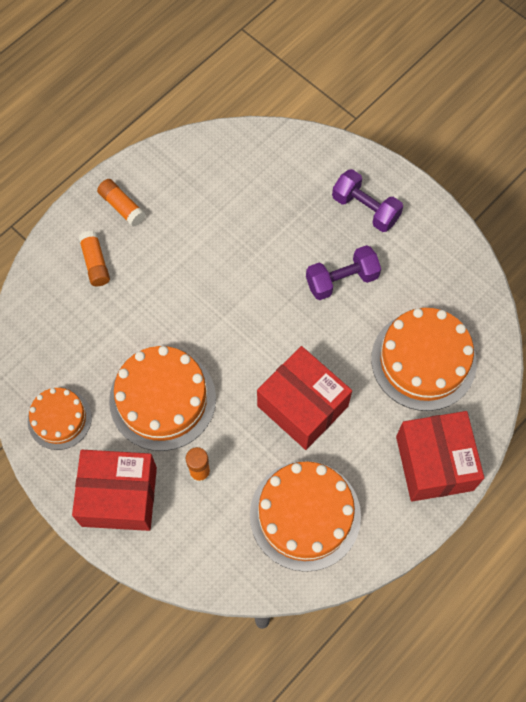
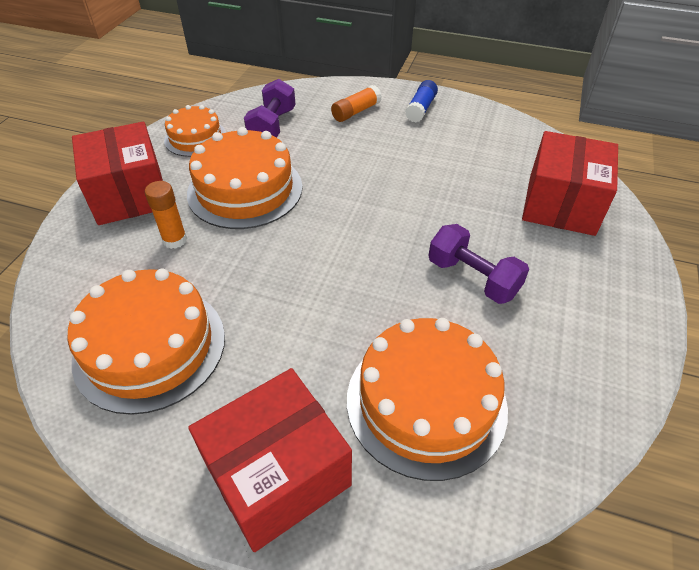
camera: 65 degrees right, 20 degrees down
(122, 207) = (421, 109): orange glue stick -> blue glue stick
(302, 406) = (292, 297): red box -> red box (561, 204)
(365, 209) = (579, 268): purple dumbbell -> purple dumbbell (272, 126)

